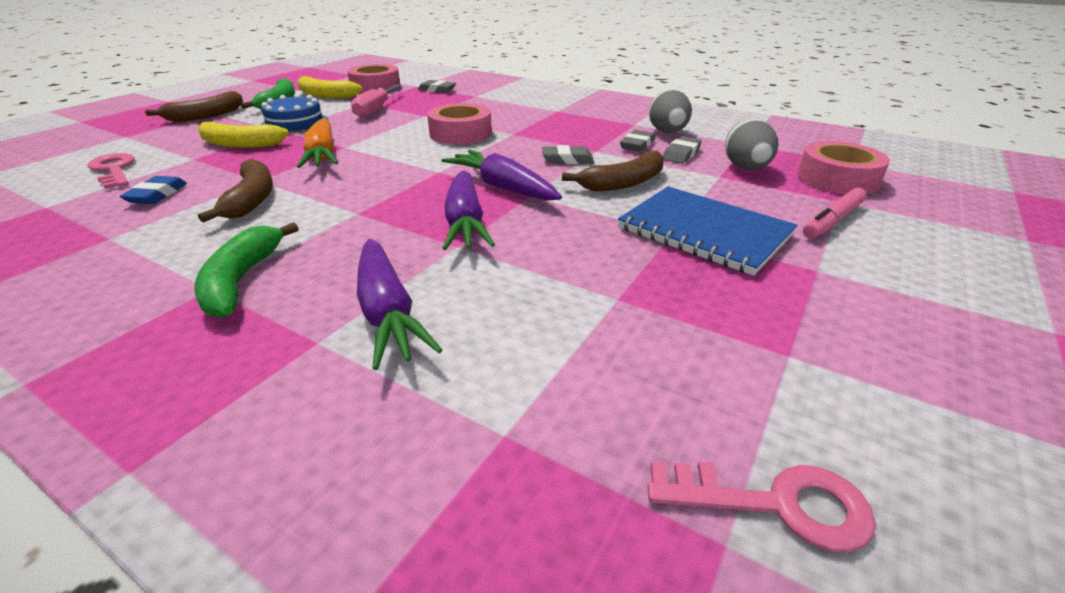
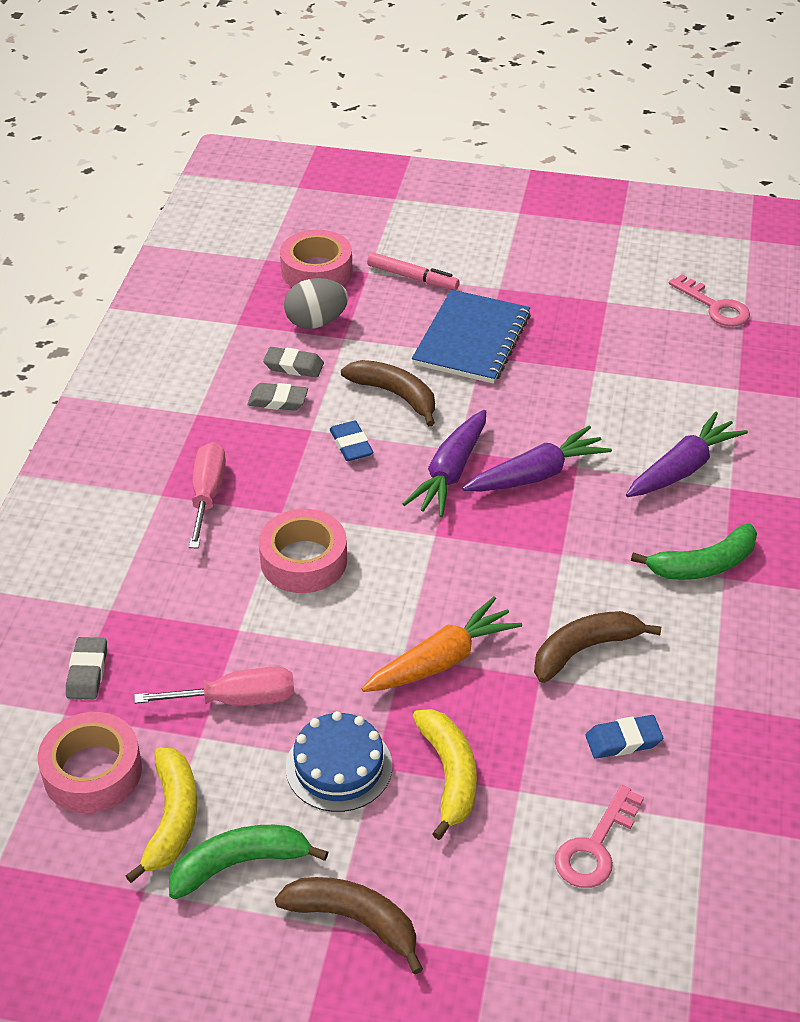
camera: 110 degrees left, 10 degrees up
(547, 119) = (207, 495): none -> pink screwdriver
(567, 159) = (351, 445): grey eraser -> blue eraser
(667, 132) = (222, 383): grey egg -> none
(775, 503) = (714, 306): pink key -> pink key turned 150 degrees clockwise

